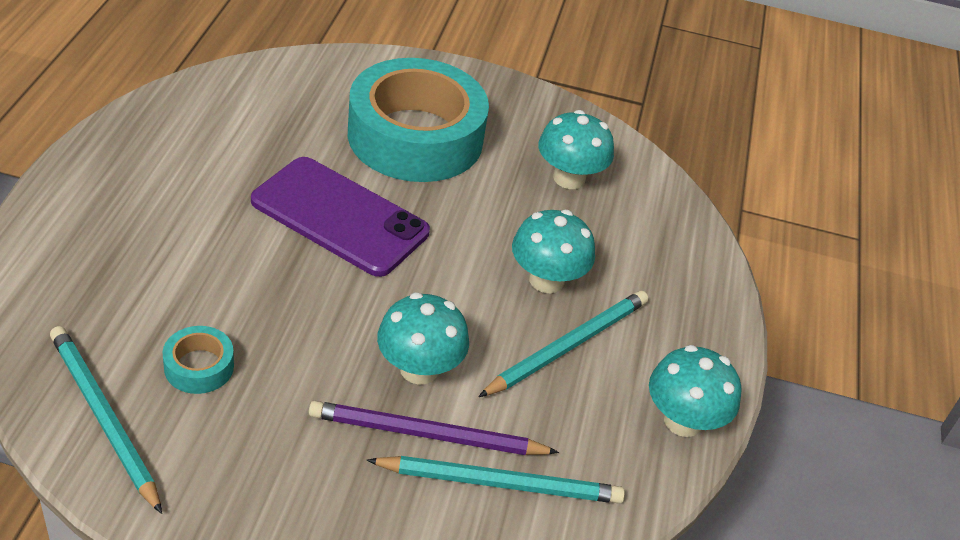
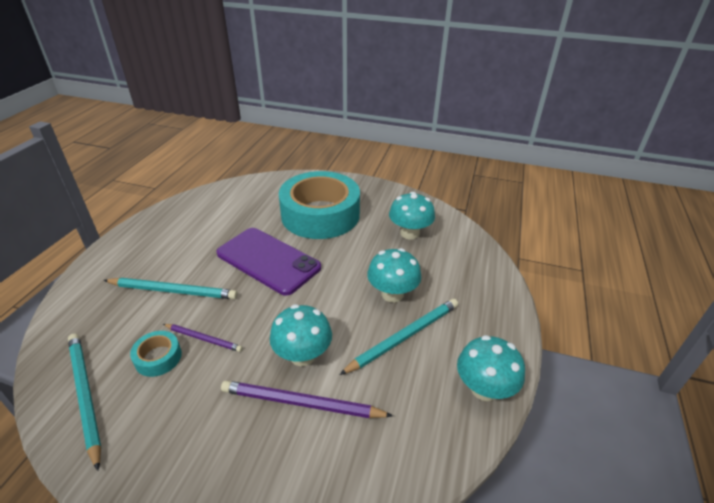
camera: 10 degrees right, 5 degrees down
(262, 340) = (203, 338): none -> purple pencil
(500, 483) = (350, 440): turquoise pencil -> turquoise pencil (173, 291)

